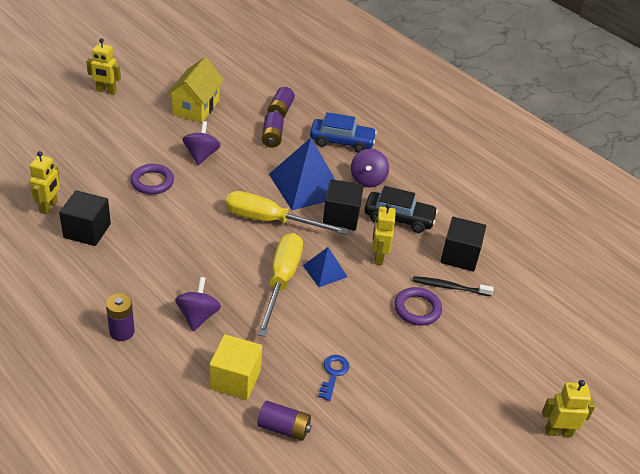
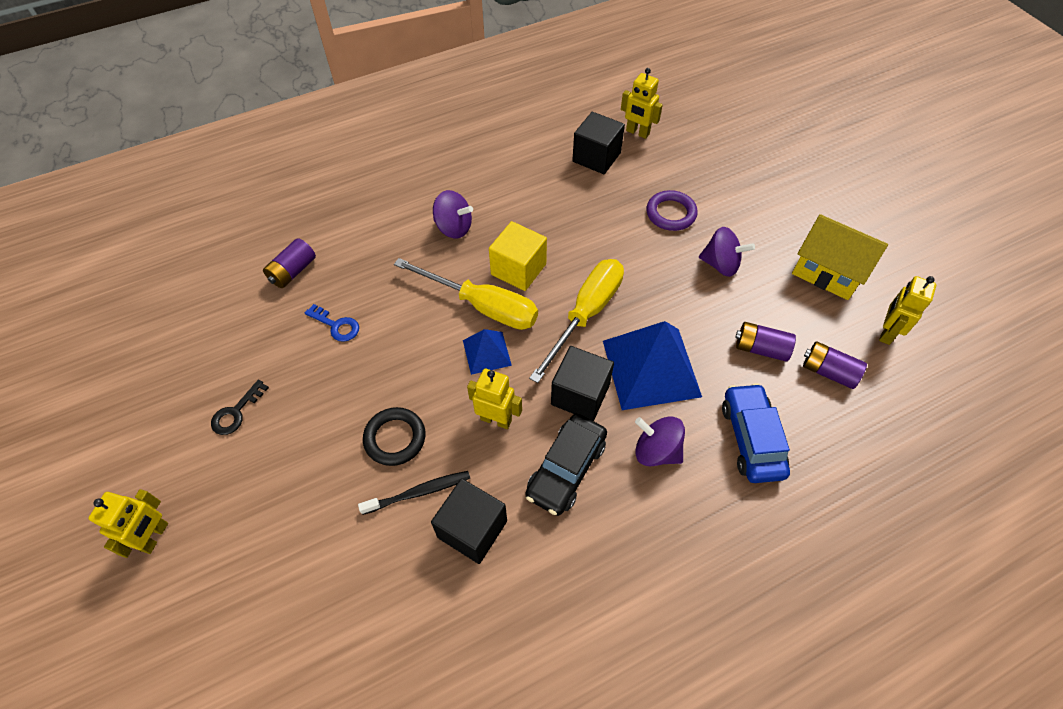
camera: 110 degrees right, 15 degrees up
(106, 91) = (855, 187): yellow robot -> yellow robot (886, 332)
(122, 331) = (452, 172): purple battery -> none
(235, 379) = (364, 245): yellow cube -> yellow cube (518, 269)
(342, 141) = (751, 438): blue car -> blue car turned 150 degrees clockwise
(417, 309) = (395, 438): purple ring -> black ring
(441, 418) = (236, 412): none -> black key
(450, 287) = (418, 492): black toothbrush -> black toothbrush turned 45 degrees clockwise

